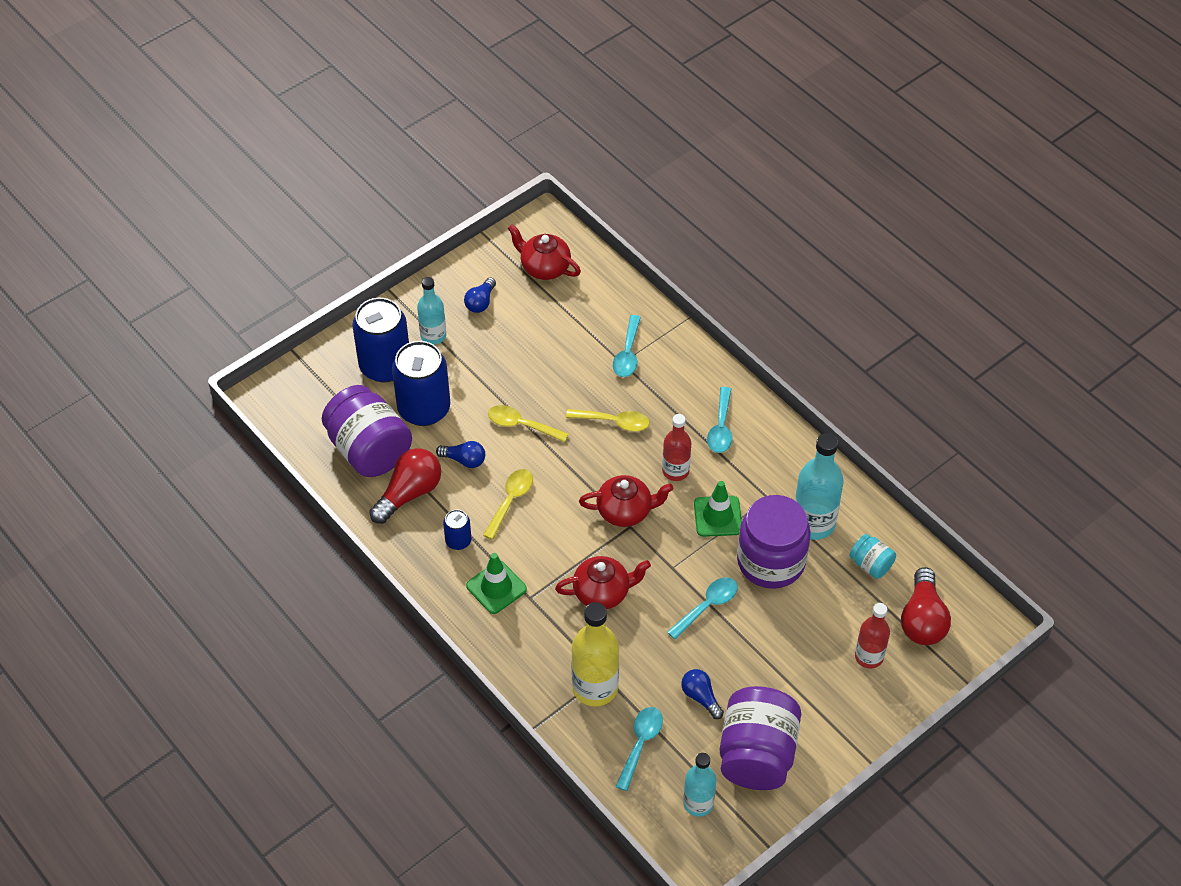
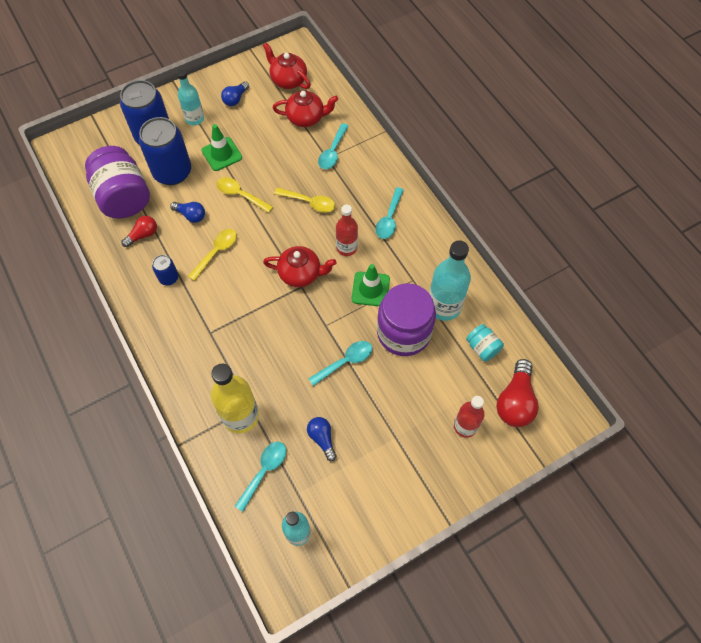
camera: 10 degrees right, 10 degrees up
(409, 493) = (143, 235): red light bulb -> red light bulb, size x0.59
(496, 587) = (187, 320): green traffic cone -> green traffic cone (221, 154)
(602, 592) = (267, 337): red teapot -> red teapot (306, 118)
(756, 754) = (355, 497): purple jar -> none

